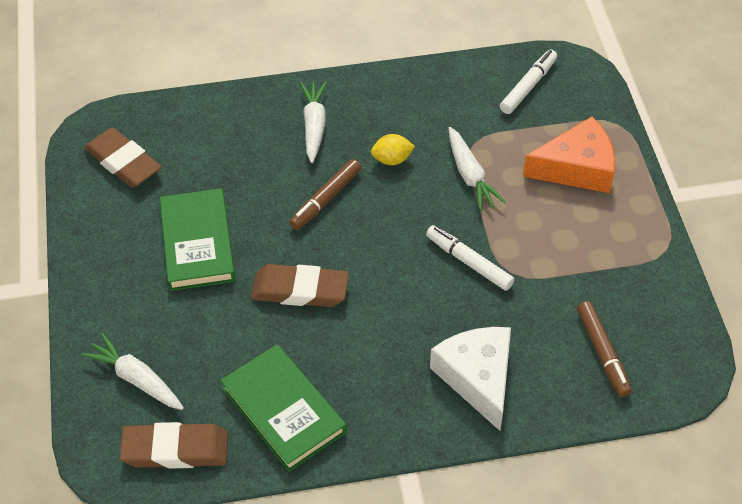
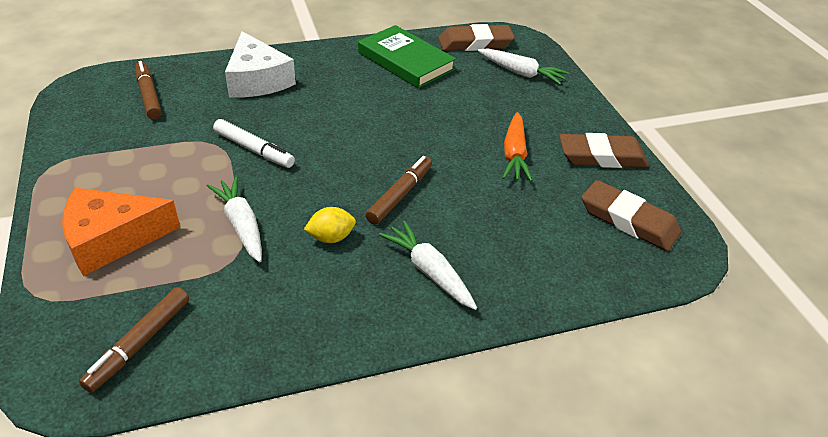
camera: 170 degrees right, 10 degrees down
(198, 243) = (514, 154): green book -> orange carrot
(300, 290) = (409, 125): brown eraser -> brown eraser (601, 156)
(314, 126) = (429, 271): white carrot -> white carrot turned 150 degrees clockwise
(528, 87) = (140, 343): white marker -> brown marker

